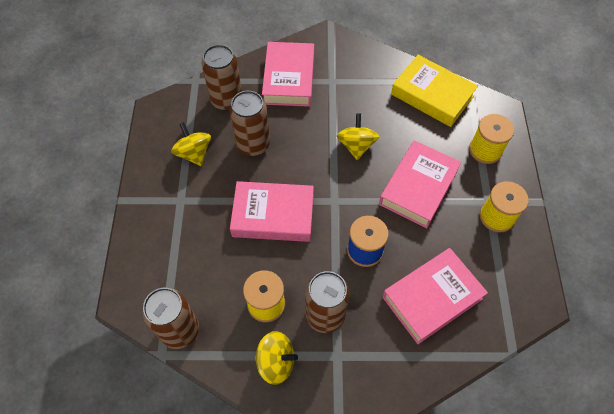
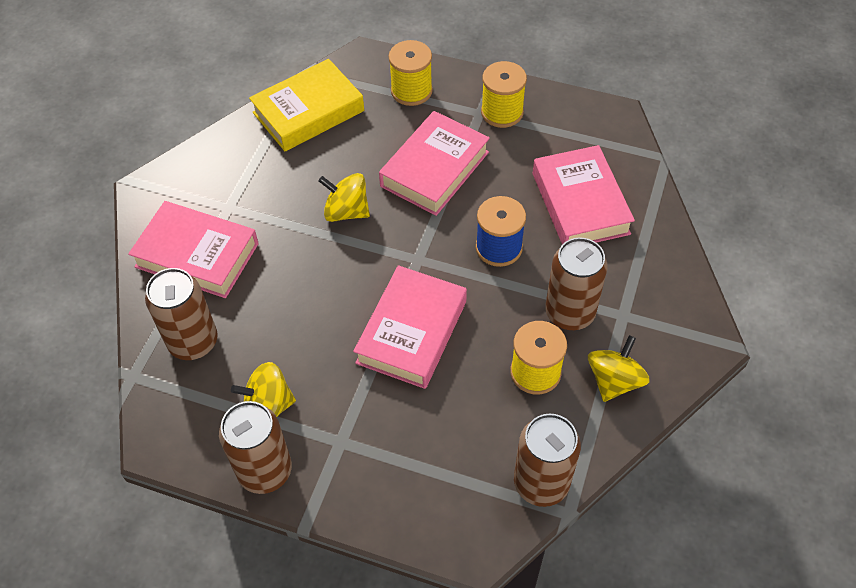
camera: 70 degrees left, 5 degrees down
(253, 144) = (289, 327): brown can -> brown can (265, 471)
(418, 187) = (434, 169): pink book -> pink book turned 75 degrees clockwise

